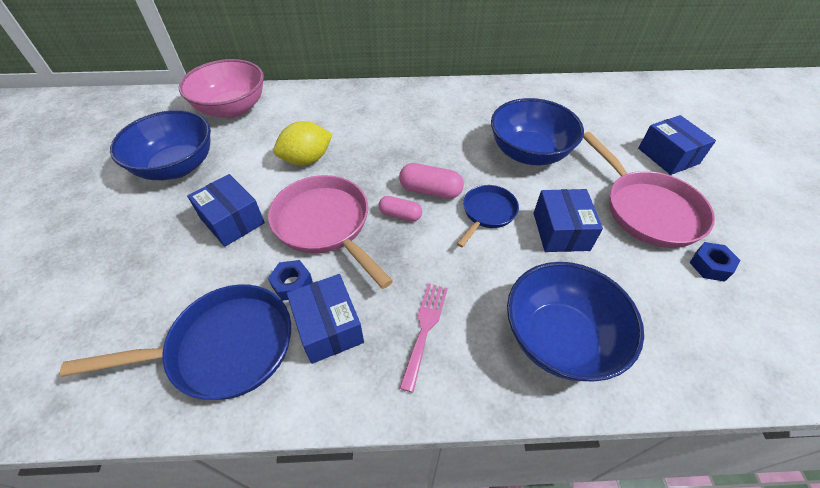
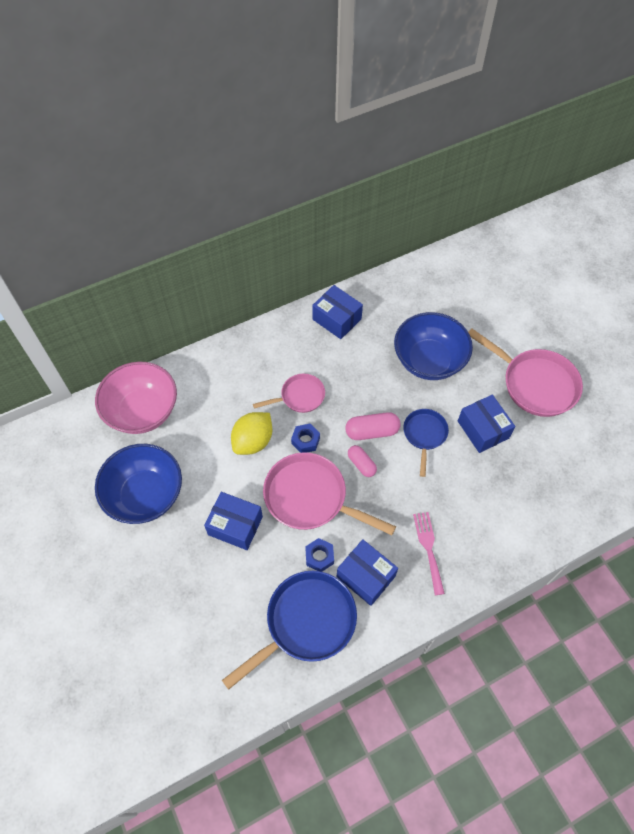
camera: 25 degrees left, 10 degrees up
(377, 141) = (299, 396): none -> pink pan
(400, 215) = (361, 464): pink capsule -> pink capsule turned 60 degrees clockwise
(559, 338) = (514, 516): blue bowl -> none
(668, 156) = (533, 321): blue box -> blue box (337, 319)
(710, 265) = (588, 417): blue nut -> blue nut (305, 441)

